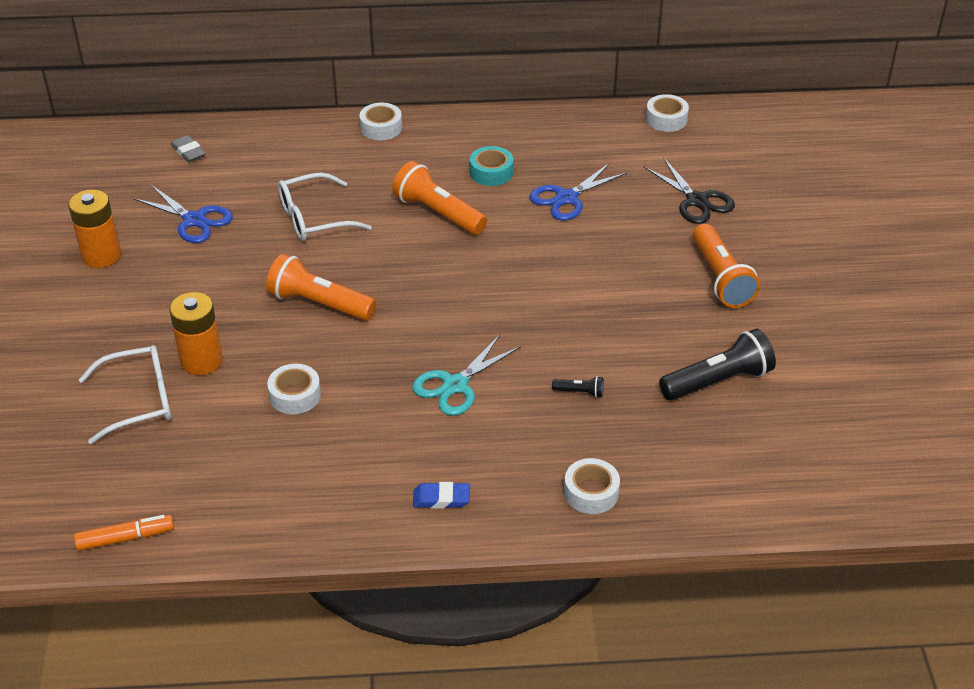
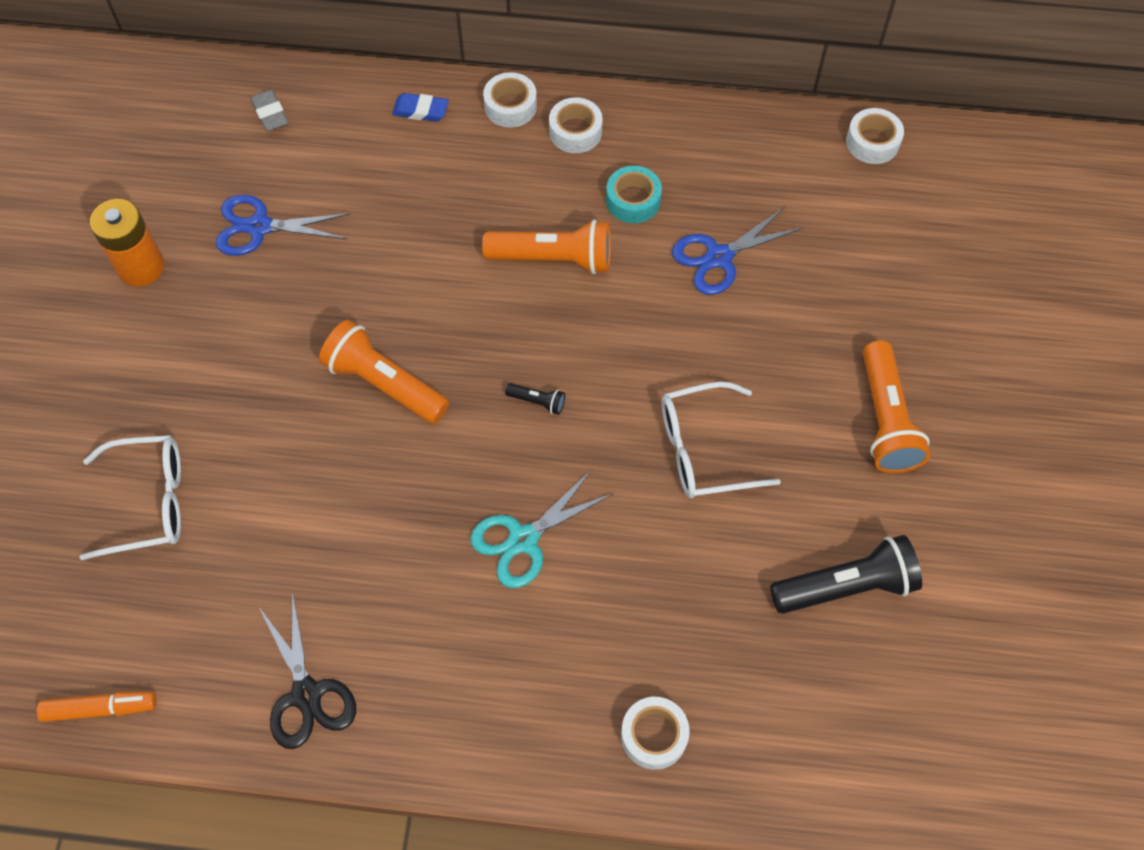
camera: 10 degrees right, 20 degrees up
(194, 220) = (259, 226): blue scissors -> blue scissors turned 135 degrees clockwise
(201, 361) = (230, 452): orange battery -> none
(295, 395) = (330, 524): white tape -> white tape (575, 131)
(313, 218) = (402, 245): white glasses -> white glasses (703, 450)
(438, 213) = (554, 258): orange flashlight -> orange flashlight turned 135 degrees clockwise
(441, 499) = (474, 713): blue eraser -> blue eraser (420, 110)
(580, 392) = (672, 575): black flashlight -> black flashlight (537, 401)
(697, 201) = (882, 287): black scissors -> black scissors (306, 695)

